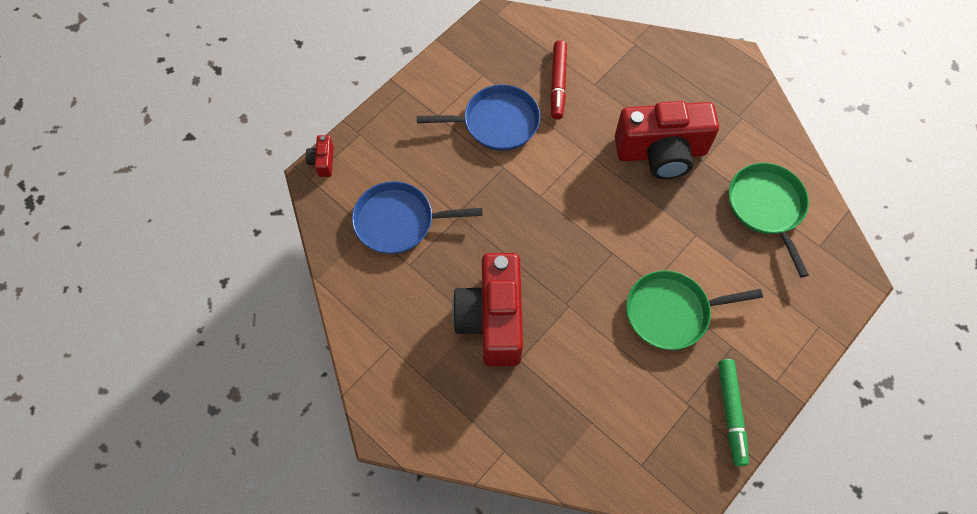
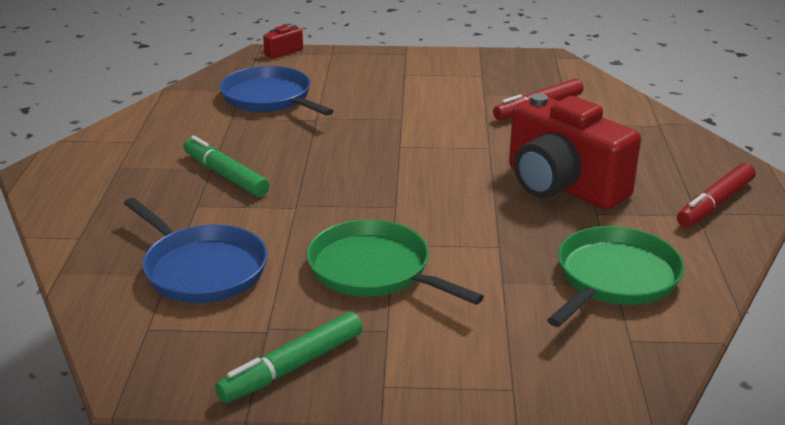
camera: 50 degrees right, 35 degrees down
(492, 319) = (225, 175): red camera -> green marker
(496, 122) = (443, 98): blue pan -> blue pan (201, 269)
(738, 100) = (715, 204): none -> red marker

